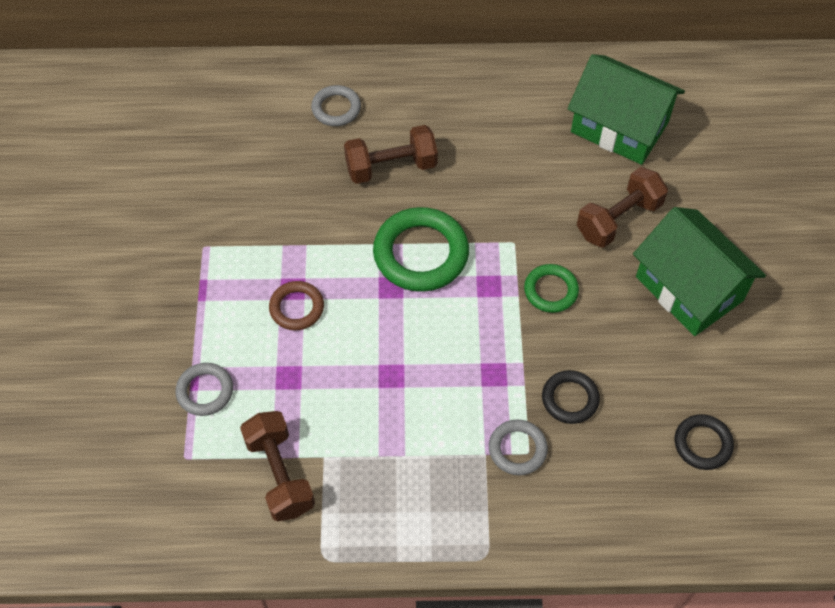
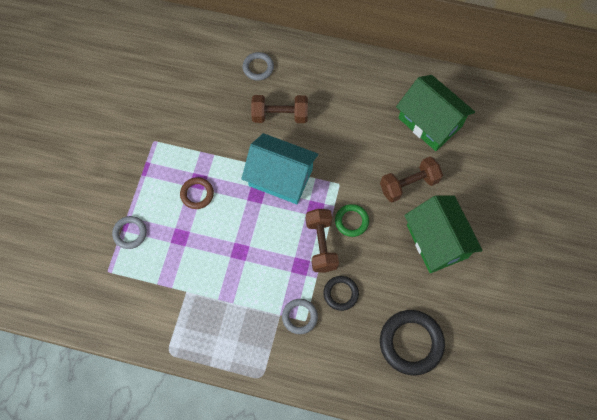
camera: 15 degrees right, 10 degrees up
(280, 474) = (158, 295): brown dumbbell -> brown dumbbell (321, 244)
(421, 253) = (280, 177): green ring -> turquoise house
(702, 444) = (411, 343): black ring -> black ring, size x1.78

